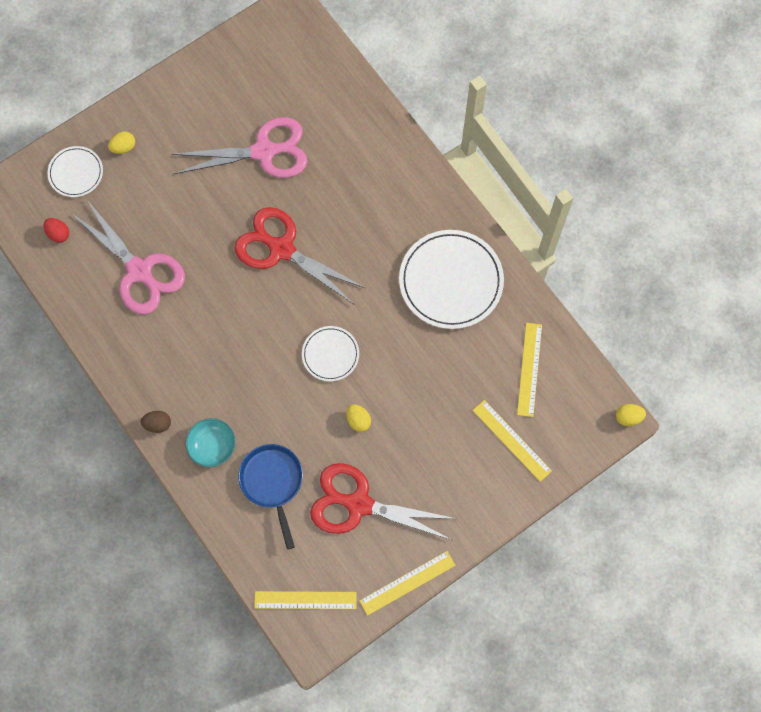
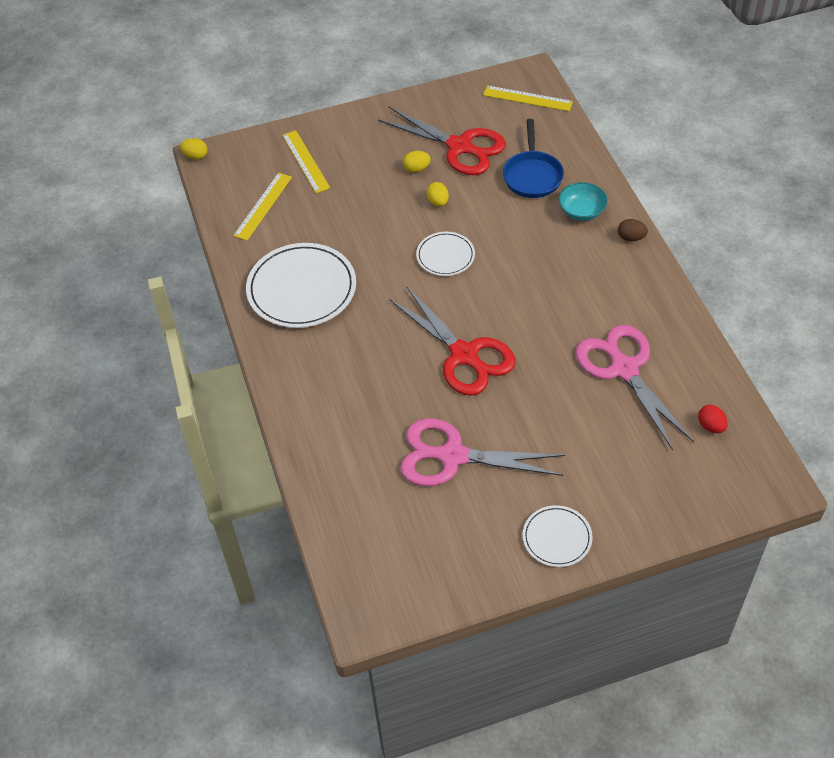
camera: 160 degrees left, 20 degrees down
(76, 173) = (682, 486): white plate -> white plate (557, 538)
(123, 147) = (618, 501): yellow egg -> yellow egg (416, 169)
(407, 583) = (438, 92): yellow ruler -> none

